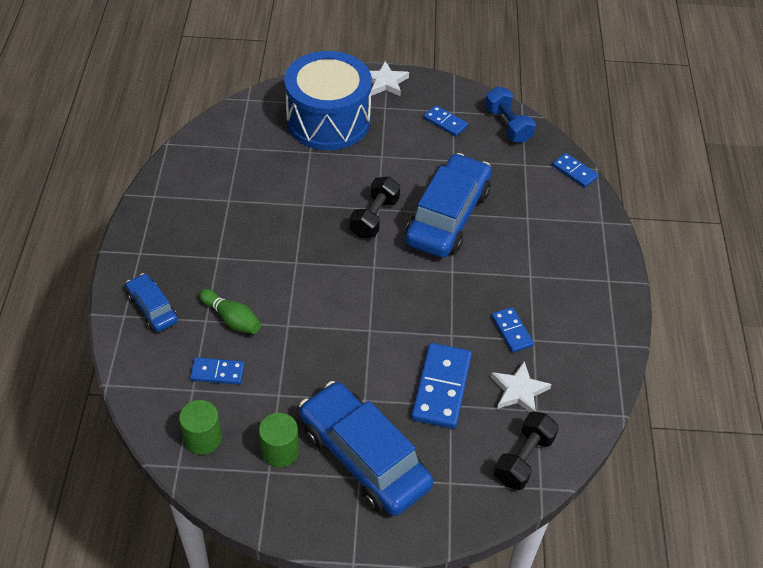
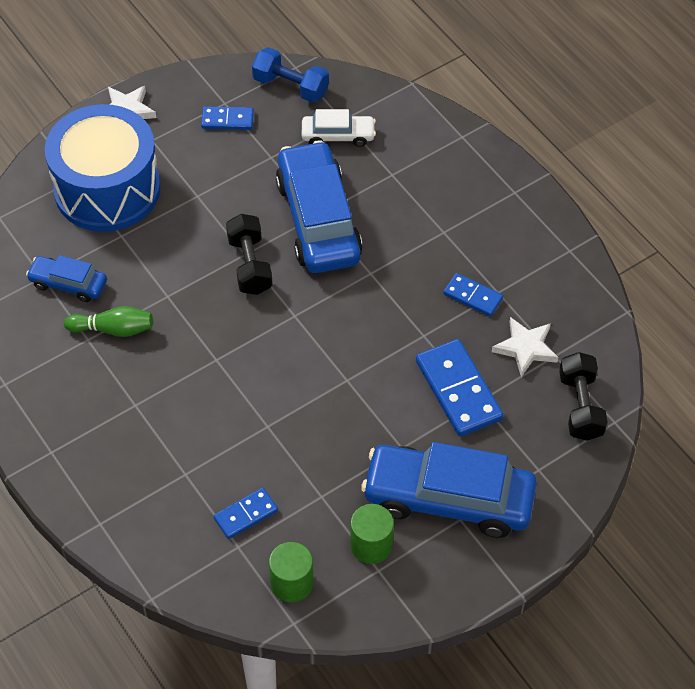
camera: 35 degrees left, 5 degrees up
(152, 308) = (121, 497): blue car -> blue car (68, 284)
(232, 319) = (209, 455): green bowling pin -> green bowling pin (113, 329)
(512, 172) = (338, 135): none -> white car
(574, 172) = (395, 99): blue domino -> none

